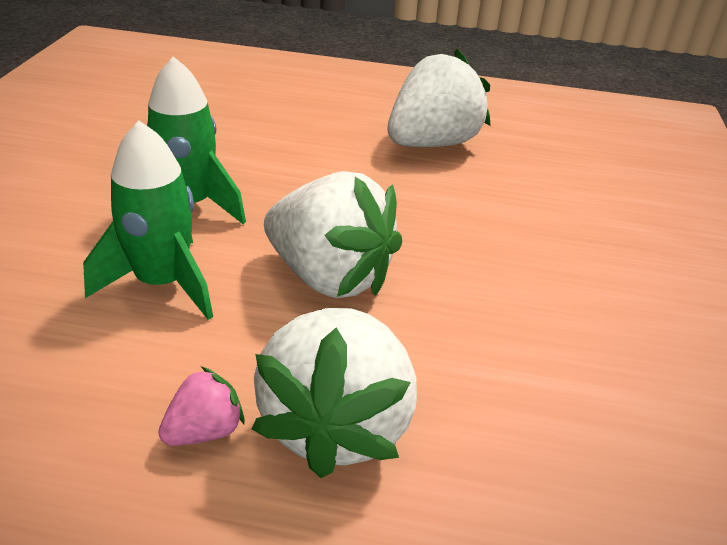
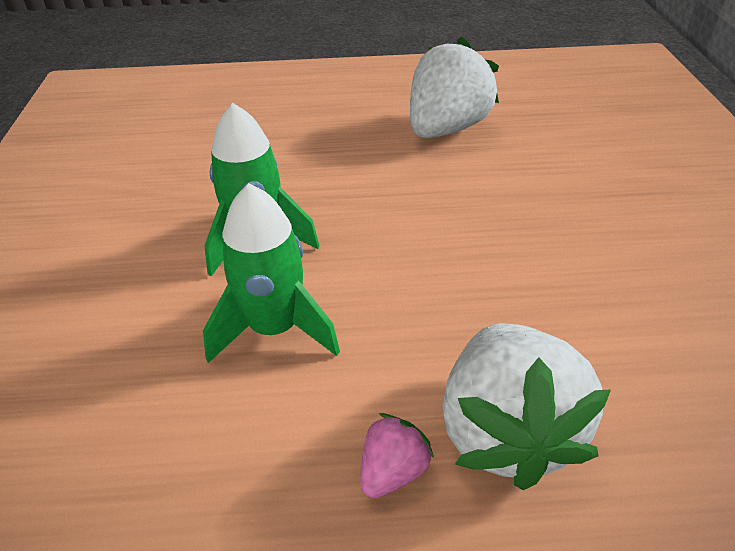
camera: 10 degrees left, 5 degrees up
(329, 277) = (424, 285): white strawberry -> none

